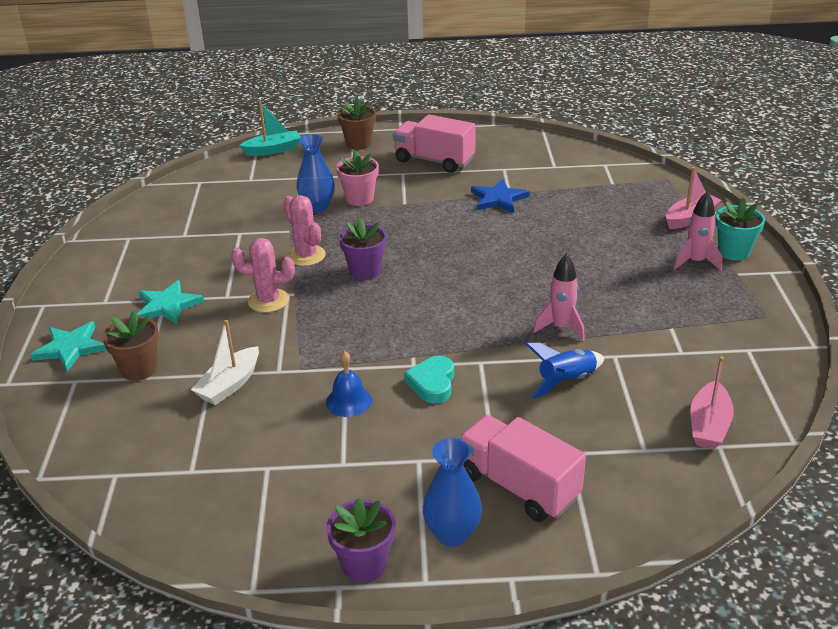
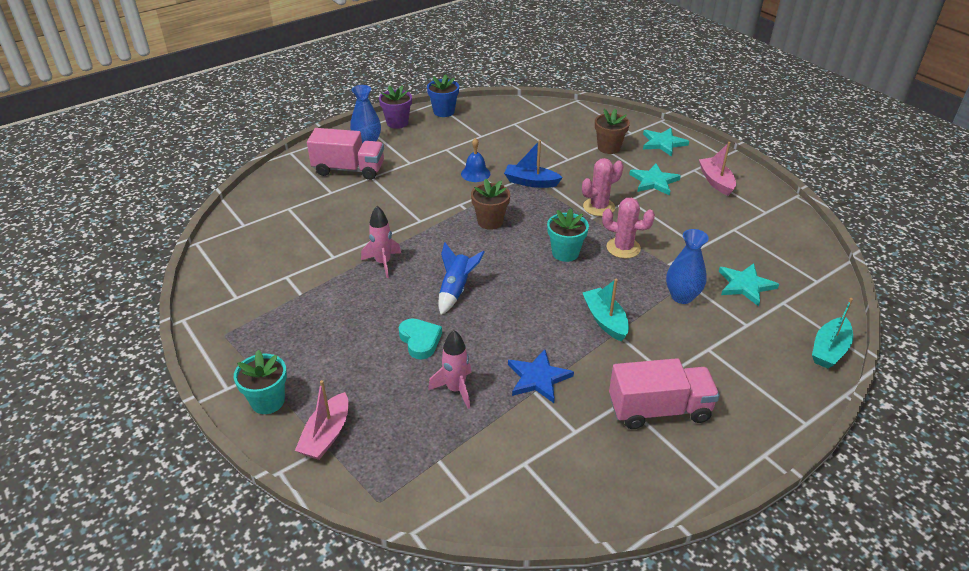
camera: 145 degrees right, 5 degrees up
(230, 385) = (550, 158): white boat -> none
(256, 197) = (745, 285): none -> turquoise star
(262, 556) = (444, 112): none -> blue flower pot
(298, 360) = (531, 182): none -> blue boat
(358, 144) = (768, 401): brown flower pot -> brown flower pot (490, 221)
(359, 198) = (661, 321): pink flower pot -> none
(365, 271) = (565, 253): purple flower pot -> turquoise flower pot
(401, 213) = (605, 320): none -> turquoise boat
(432, 383) = (438, 198): turquoise heart -> turquoise heart (420, 340)
(566, 381) = (356, 228): blue rocket -> blue rocket (456, 290)
(695, 262) = (301, 372): pink rocket -> pink rocket (455, 389)
(708, 425) = (253, 234): pink boat -> pink boat (716, 181)

